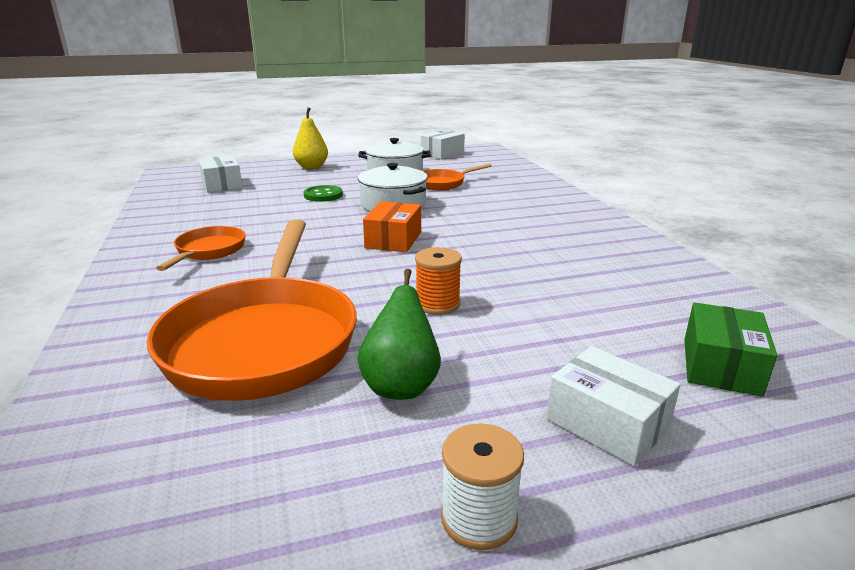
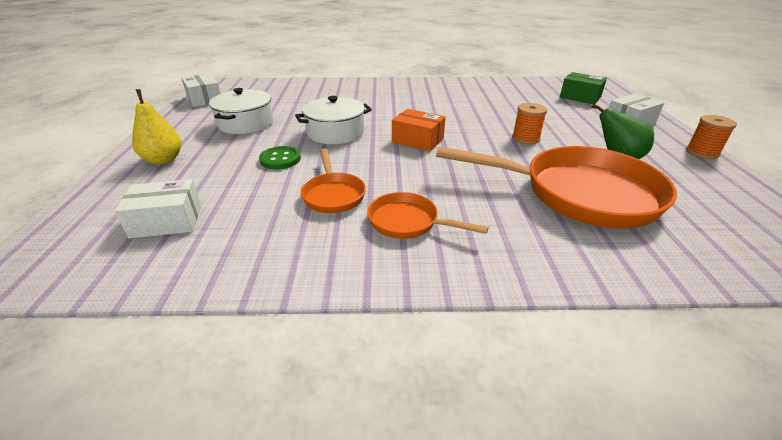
camera: 75 degrees left, 10 degrees up
(443, 183) = (297, 110): orange pan -> orange pan (333, 195)
(479, 518) = (702, 152): white spool -> orange spool

